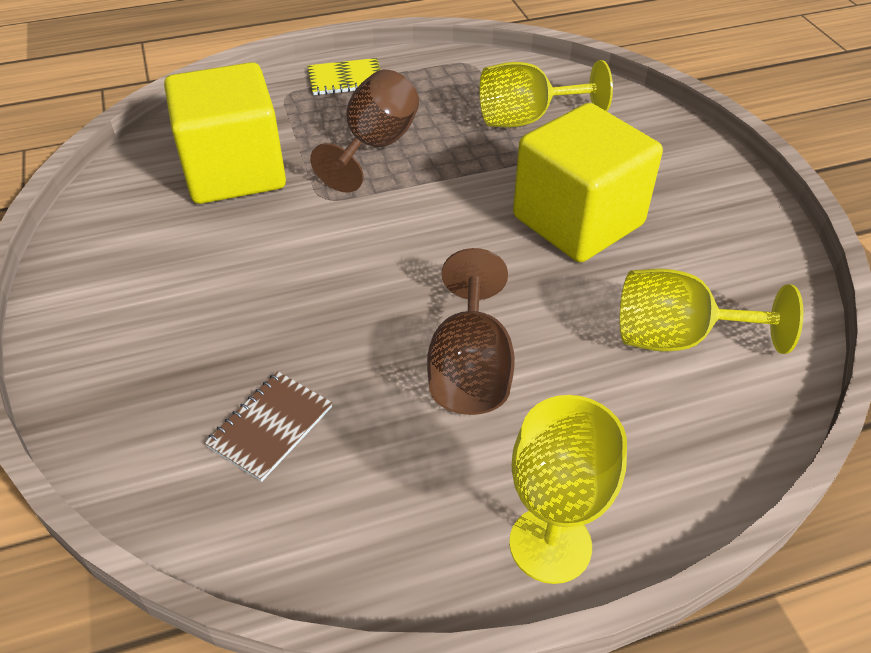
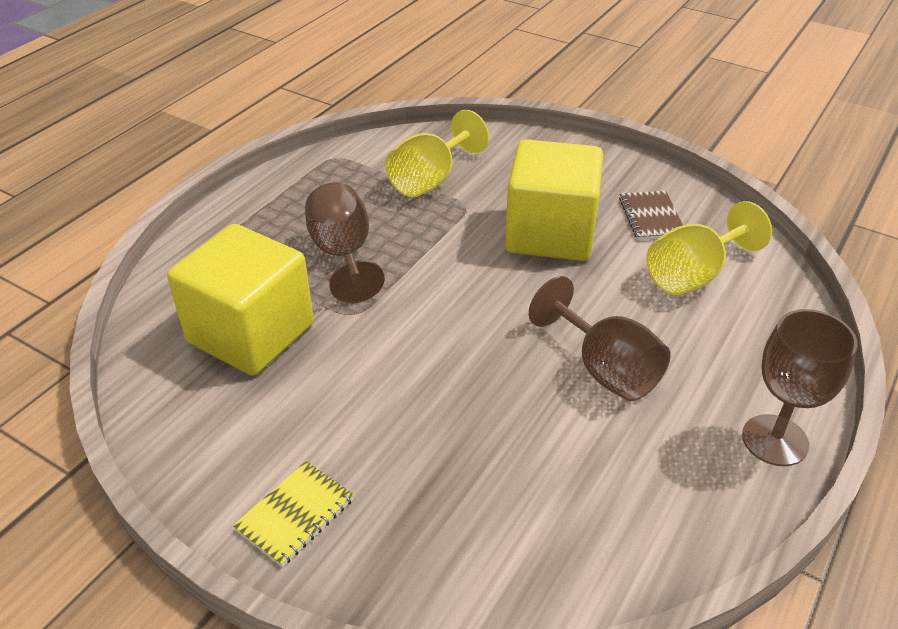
camera: 40 degrees left, 5 degrees down
(270, 427) = (529, 494): brown notebook -> brown notebook (651, 217)
(346, 79) = (249, 214): yellow notebook -> yellow notebook (295, 514)
(550, 544) = (775, 440): yellow goblet -> brown goblet

